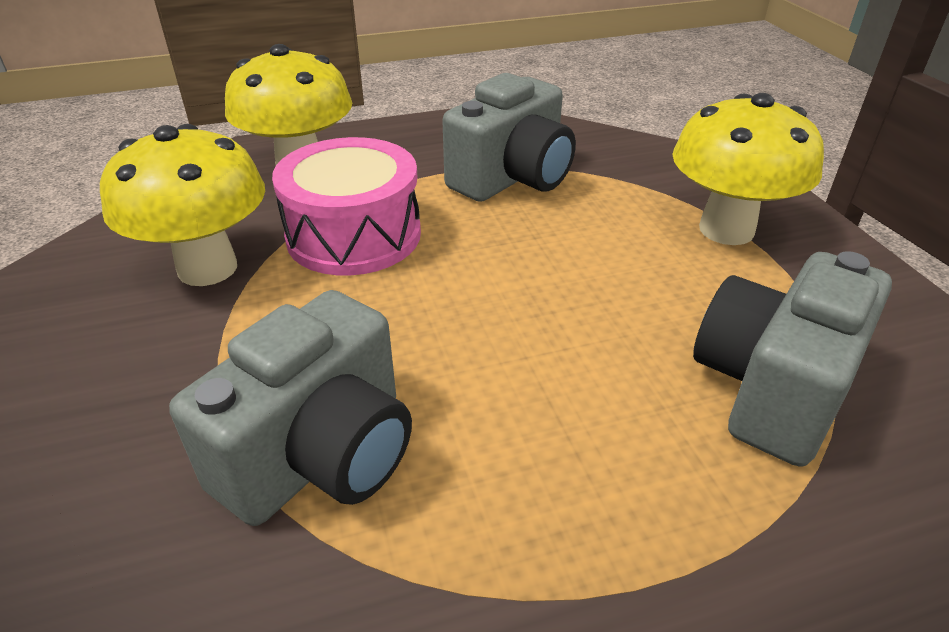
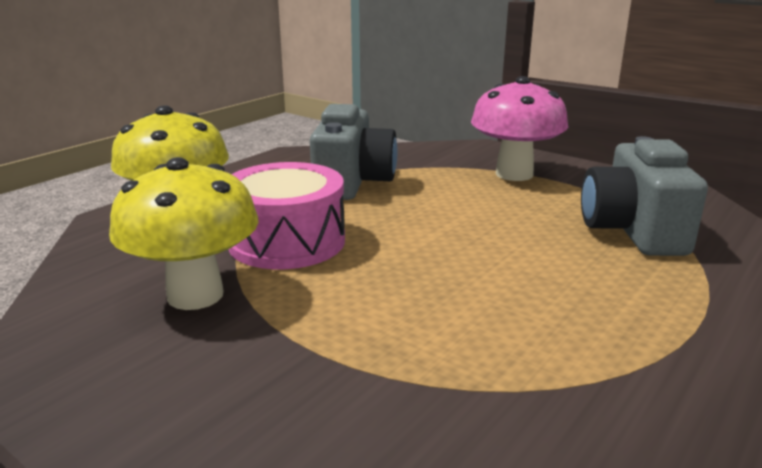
camera: 35 degrees left, 15 degrees down
(321, 455) = (452, 354): grey camera -> none
(726, 230) = (514, 174): yellow mushroom -> pink mushroom

